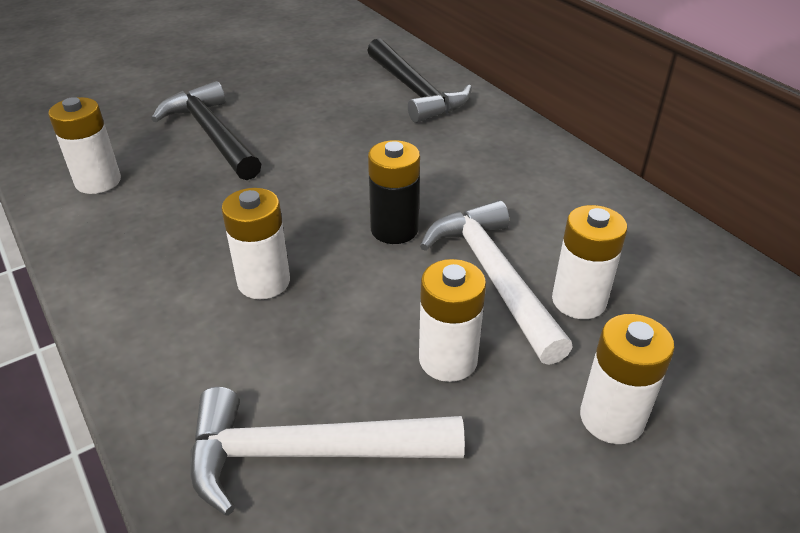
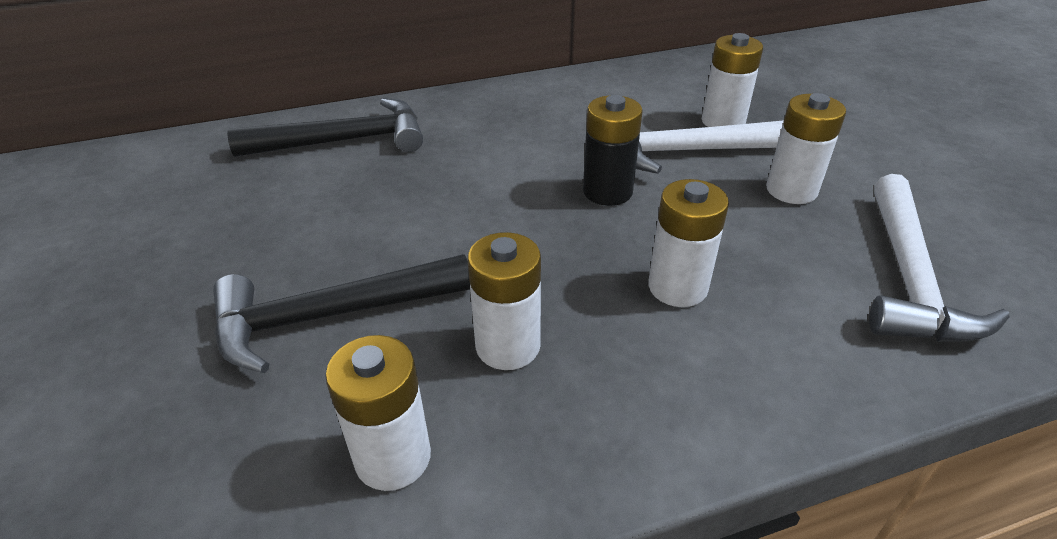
camera: 75 degrees left, 0 degrees up
(611, 418) = (844, 135): white battery -> white battery (508, 346)

